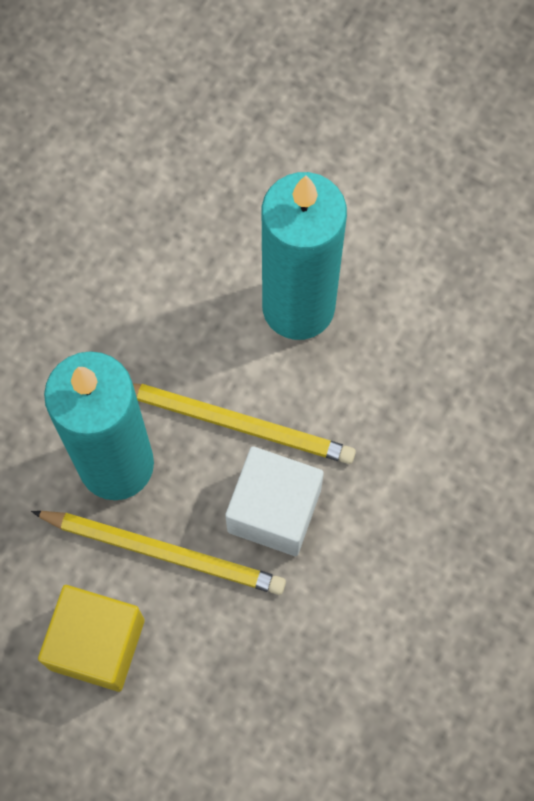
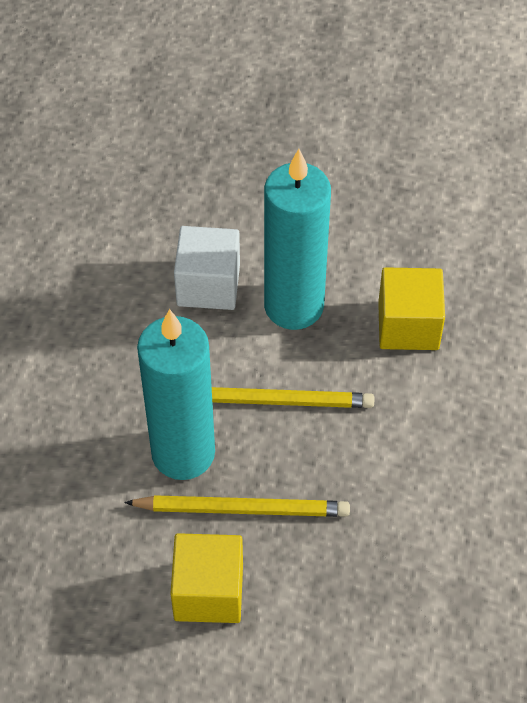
camera: 15 degrees left, 15 degrees down
(274, 510) = (322, 456): white cube -> white cube (208, 285)
(426, 366) = (408, 325): none -> yellow cube

